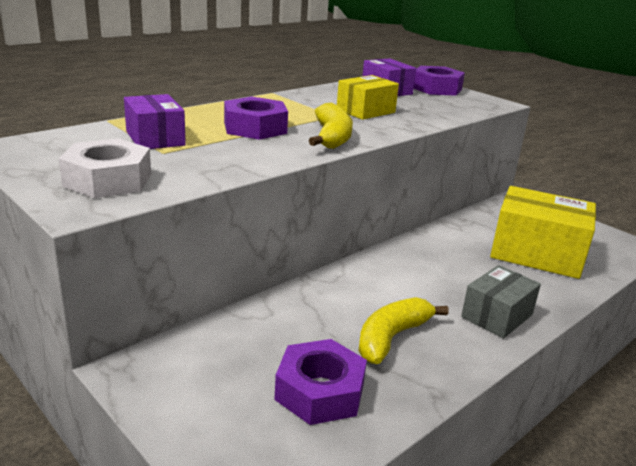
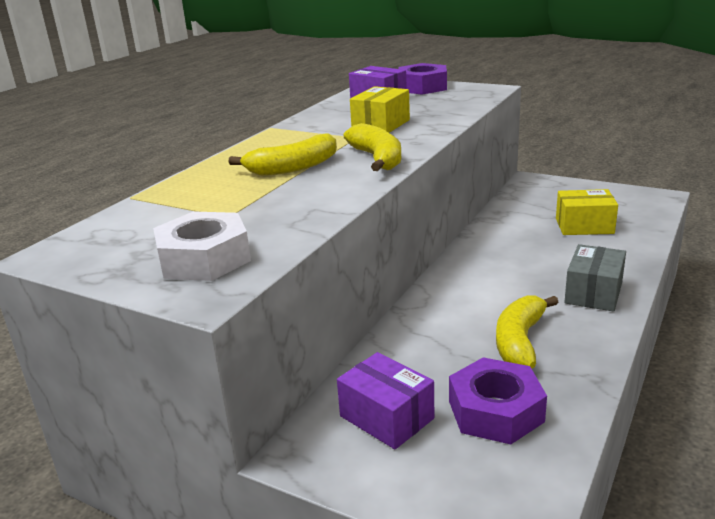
camera: 15 degrees left, 0 degrees up
(155, 138) = (204, 203): purple box -> purple box (386, 417)
(255, 128) = (293, 167): purple nut -> yellow banana
(537, 253) = (584, 226): yellow box -> yellow box, size x0.60

